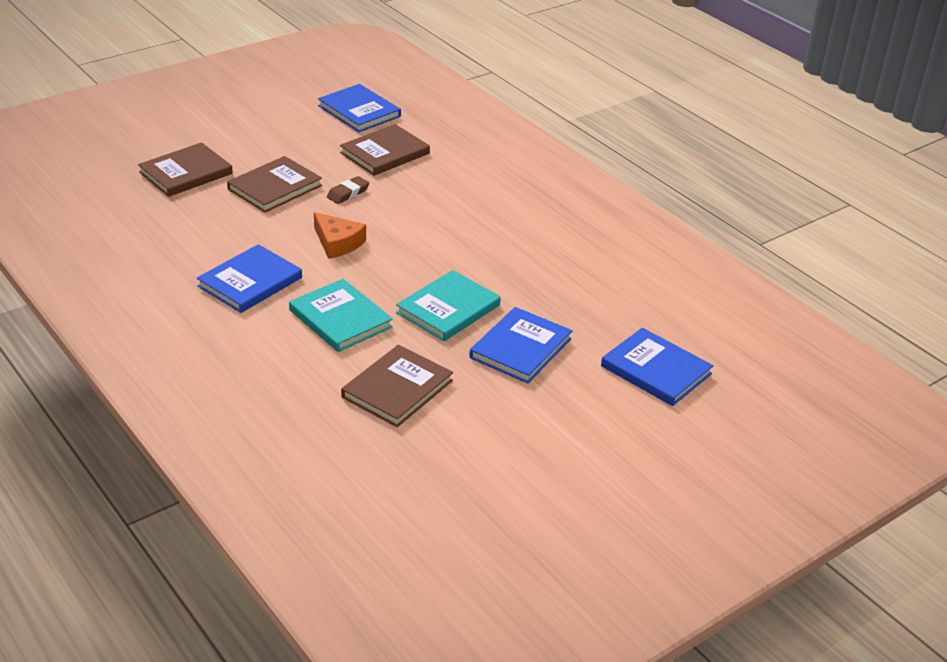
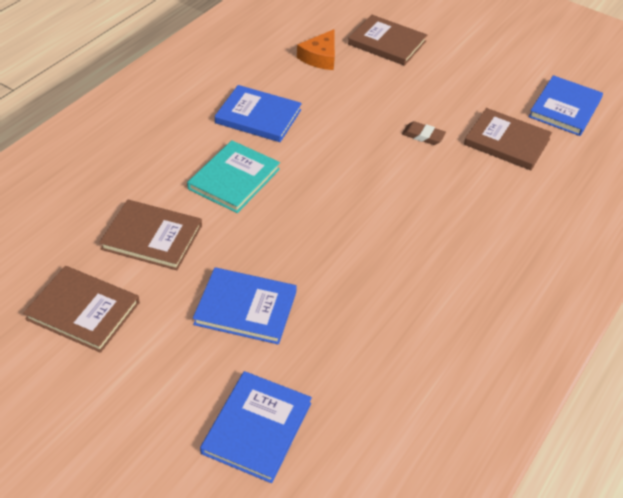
camera: 70 degrees right, 10 degrees up
(275, 187) = (401, 93): brown book -> brown book (83, 311)
(337, 243) = (342, 149): orange cheese -> orange cheese (320, 57)
(448, 309) = (282, 243): turquoise book -> none

